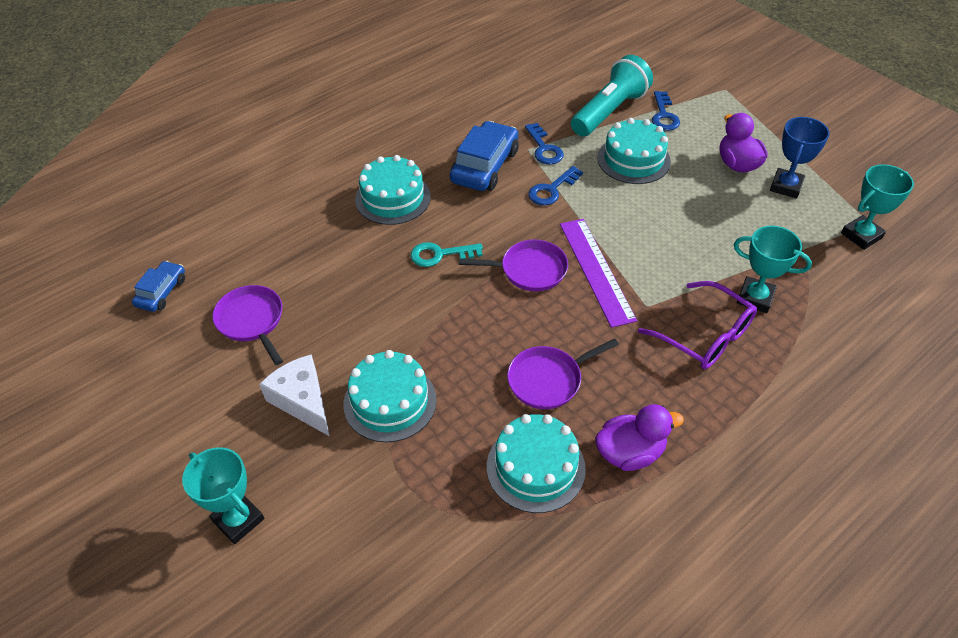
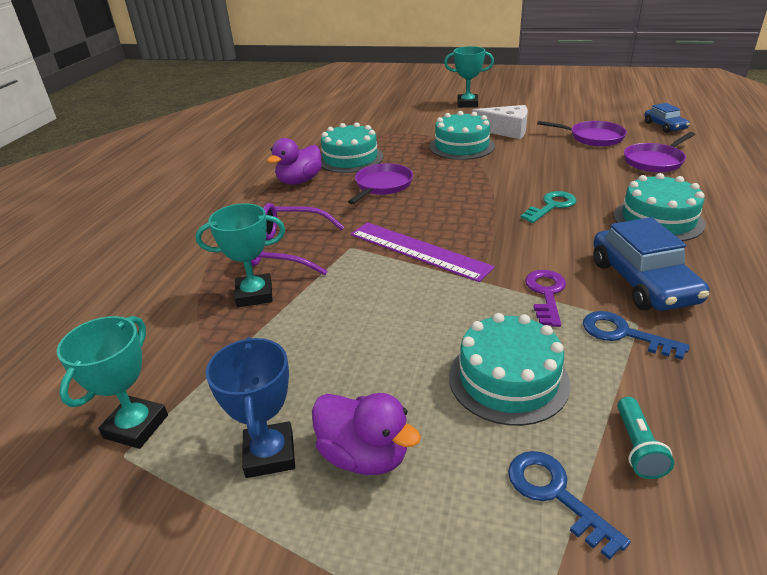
camera: 145 degrees right, 15 degrees down
(529, 270) = (472, 227): purple pan -> purple pan (655, 161)
(552, 189) = (546, 294): blue key -> purple key
(609, 111) = (637, 447): turquoise flashlight -> turquoise flashlight, size x0.45

